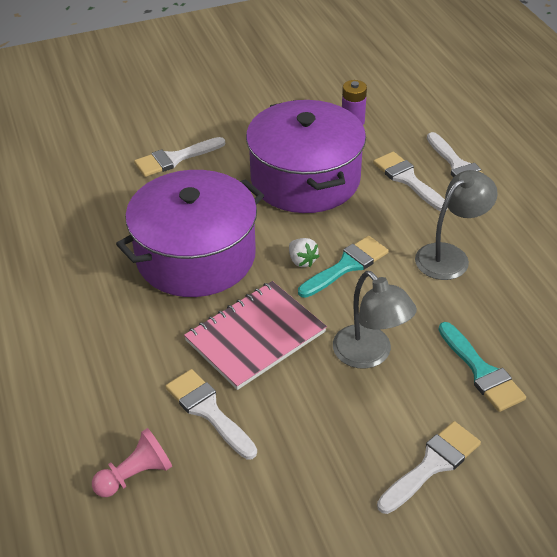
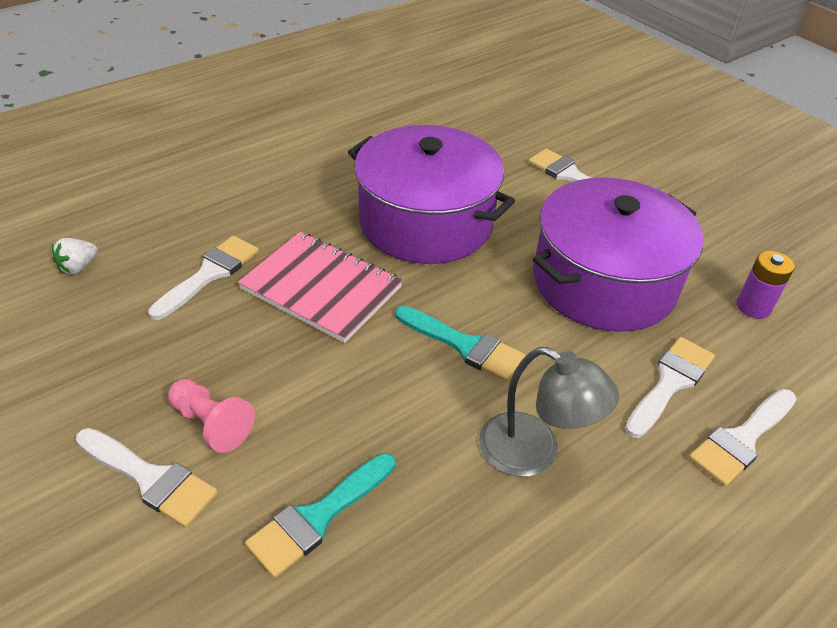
camera: 70 degrees right, 0 degrees up
(135, 475) = (126, 244): pink pawn -> pink pawn (211, 424)
(302, 261) = (455, 304): white strawberry -> white strawberry (78, 267)
(369, 355) = (318, 391): grey lamp -> none

